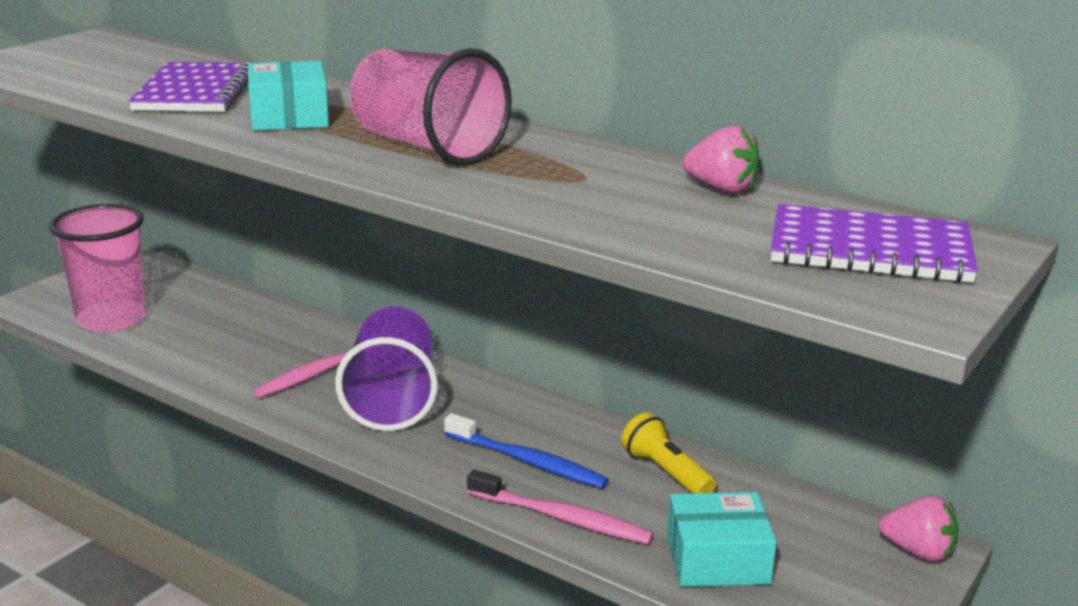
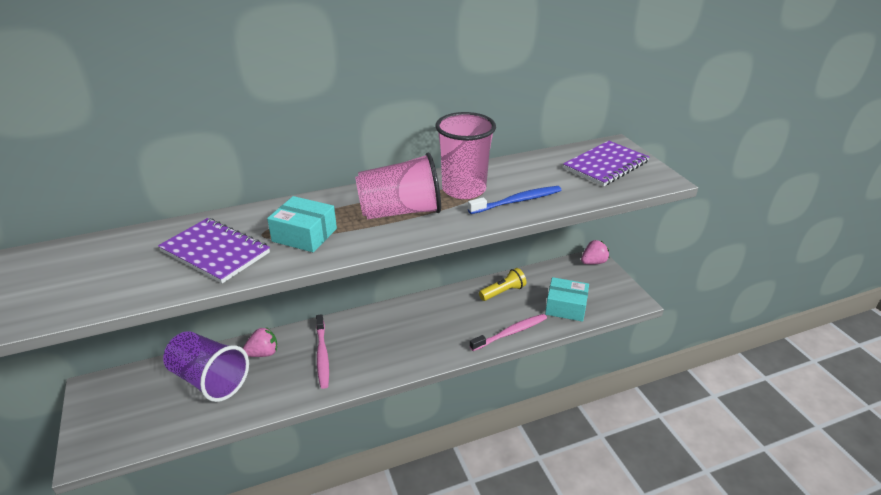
camera: 55 degrees left, 10 degrees up
(111, 319) = (163, 421): pink cup -> pink cup (464, 189)
(392, 399) = (374, 342): purple cup -> purple cup (209, 380)
(527, 461) = (463, 324): blue toothbrush -> blue toothbrush (517, 201)
(666, 473) = (503, 292): yellow flashlight -> yellow flashlight turned 150 degrees clockwise
(717, 559) = (566, 307): turquoise box -> turquoise box turned 75 degrees clockwise
(721, 189) = (524, 167): pink strawberry -> pink strawberry (263, 353)

